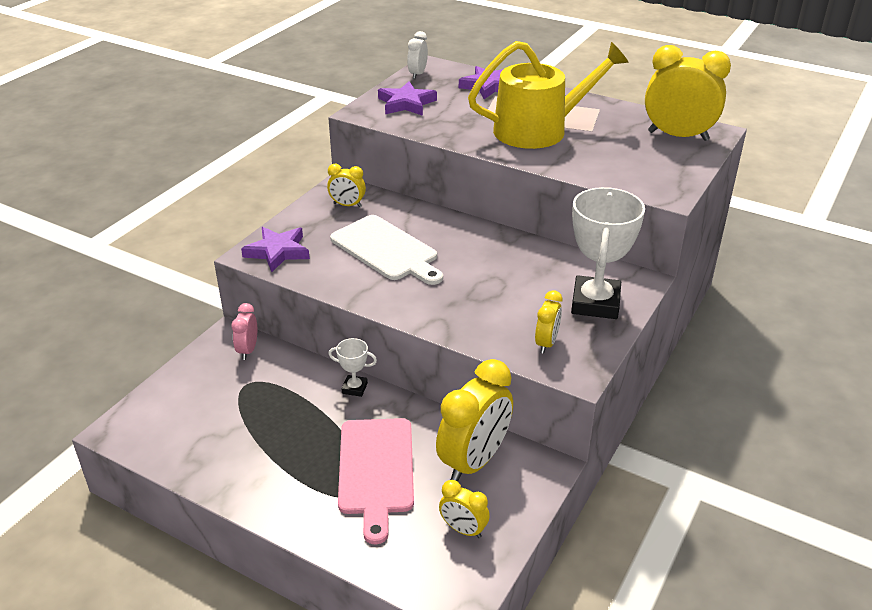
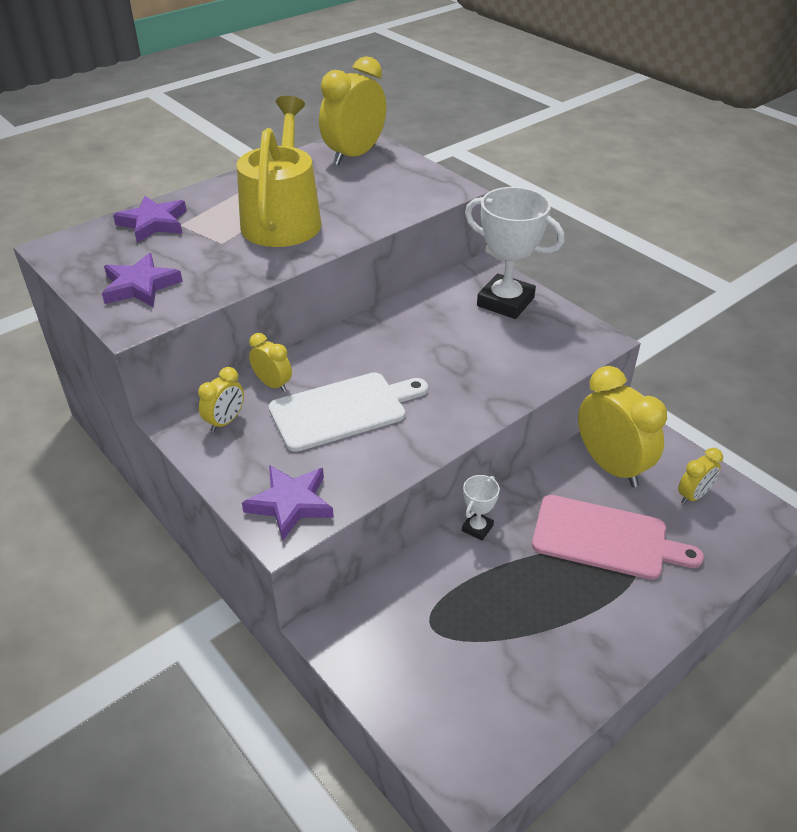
camera: 70 degrees left, 5 degrees up
(248, 350) = (367, 614): pink clock -> none
(417, 74) = (69, 262): white clock -> none
(546, 343) = (553, 345): yellow clock -> yellow clock (273, 384)

